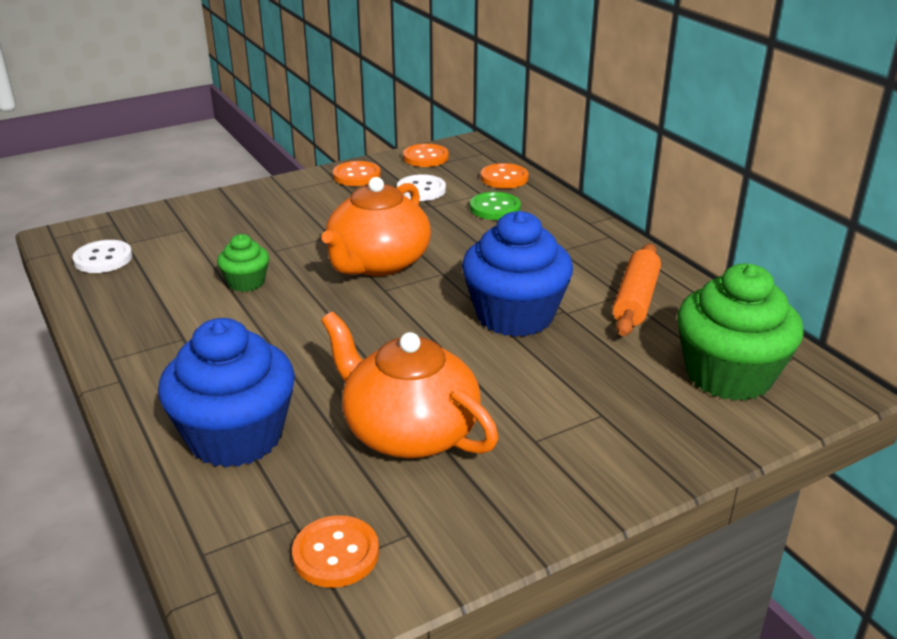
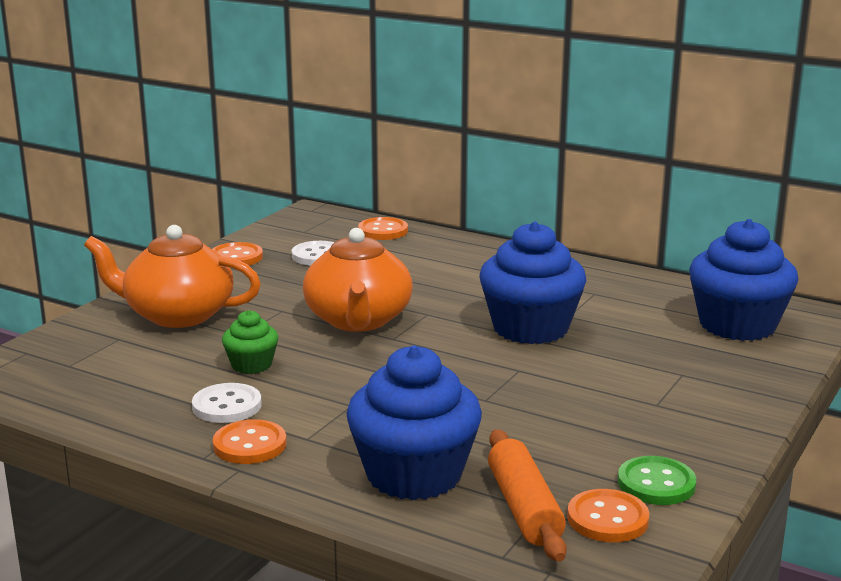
camera: 30 degrees left, 10 degrees down
(103, 259) = (63, 384): white button -> white button (227, 406)
(409, 431) = (554, 427): orange teapot -> orange teapot (177, 315)
(425, 157) = (284, 229): orange button -> orange button (249, 445)
(495, 208) = (406, 255): green button -> green button (656, 483)
(635, 300) = (610, 294): orange rolling pin -> orange rolling pin (524, 508)
(728, 375) = (737, 325): green cupcake -> blue cupcake

